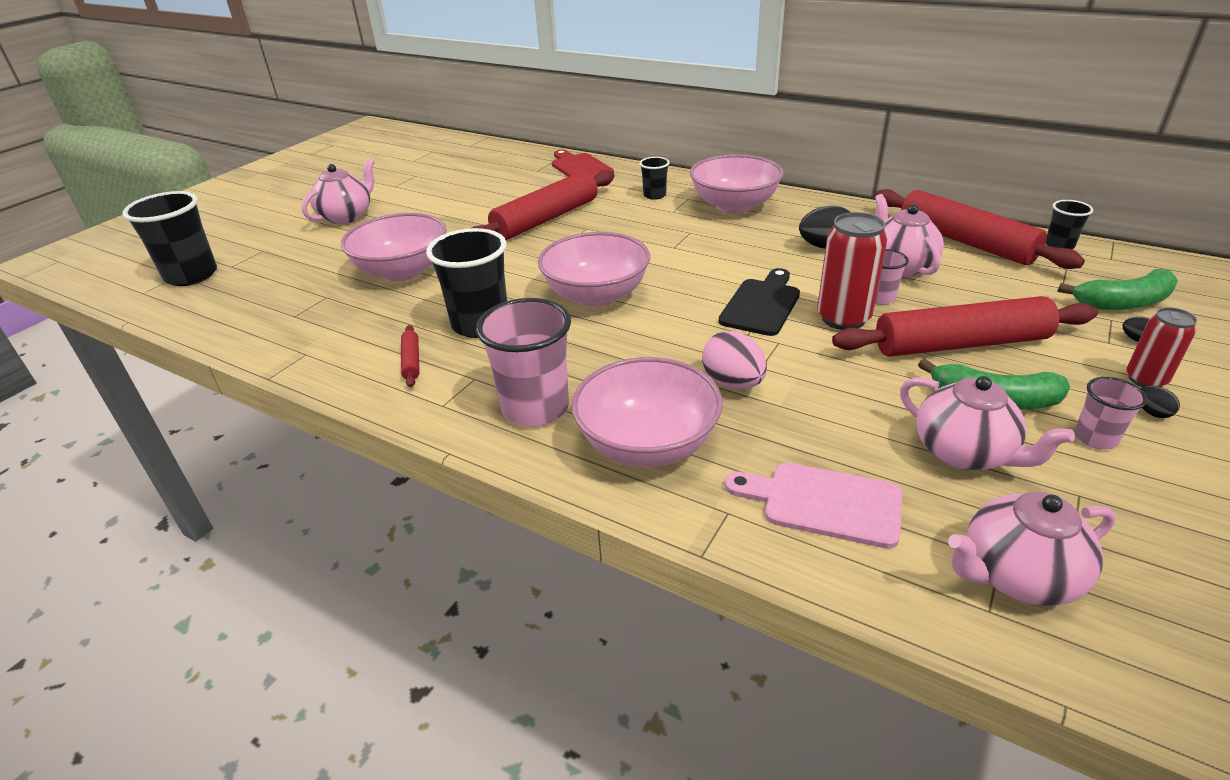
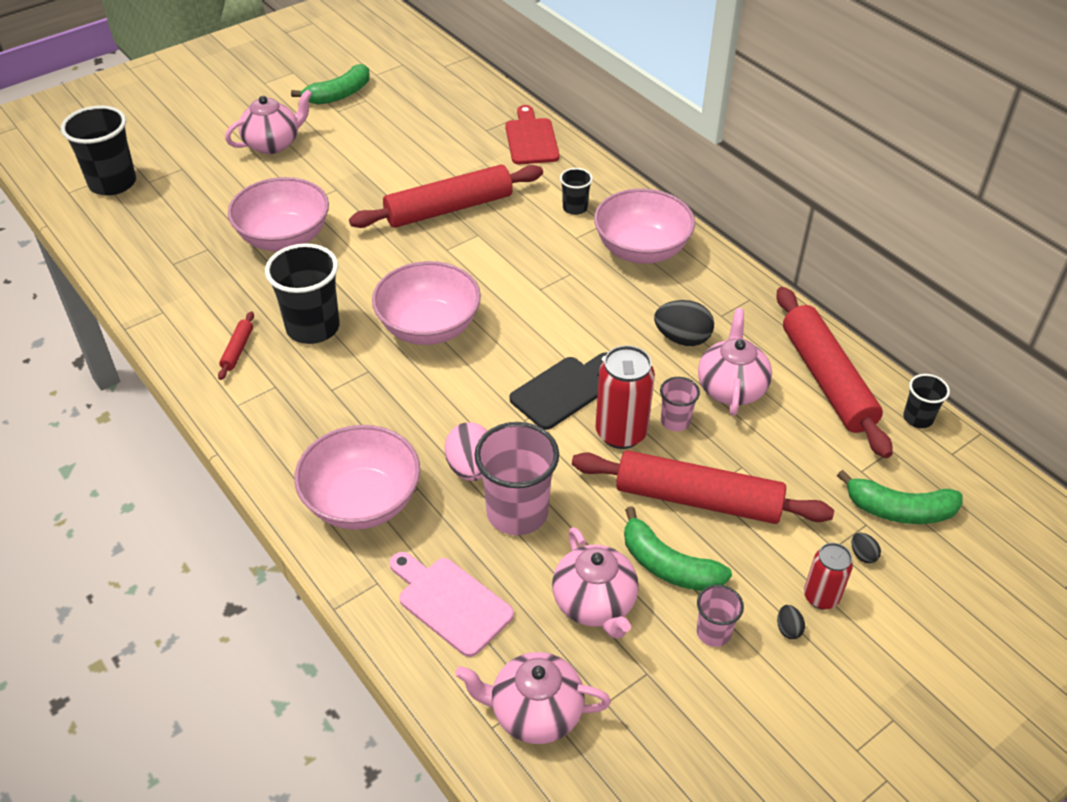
camera: 20 degrees right, 10 degrees up
(388, 177) = (339, 95): none -> green banana
(535, 408) = (303, 434): pink cup -> pink cup (517, 512)

